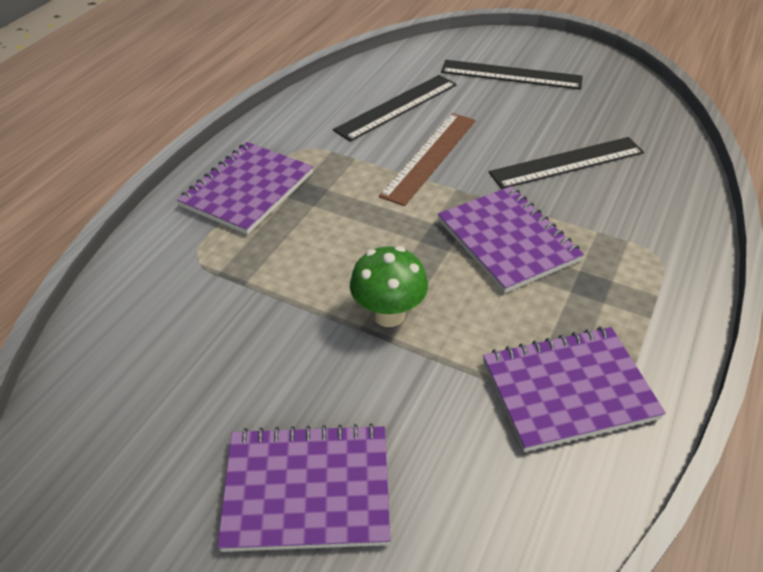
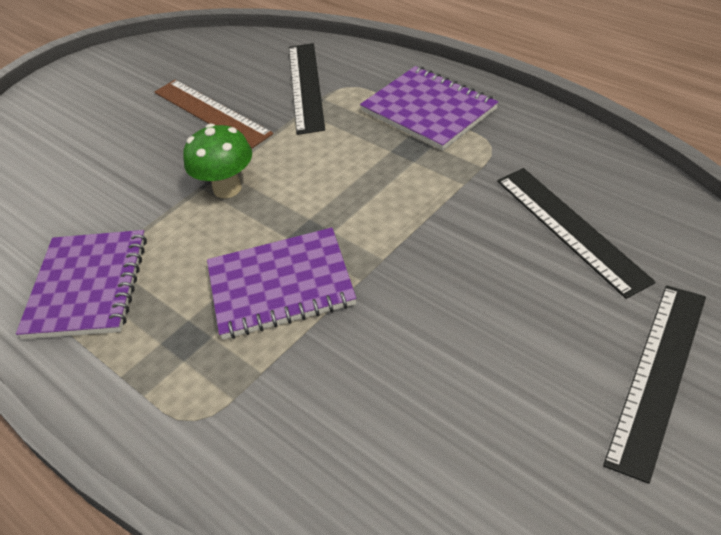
camera: 110 degrees right, 0 degrees up
(307, 489) = (106, 140): purple notebook -> none
(429, 157) = (450, 245): brown ruler -> brown ruler (211, 112)
(567, 163) = (401, 382): black ruler -> black ruler (305, 86)

